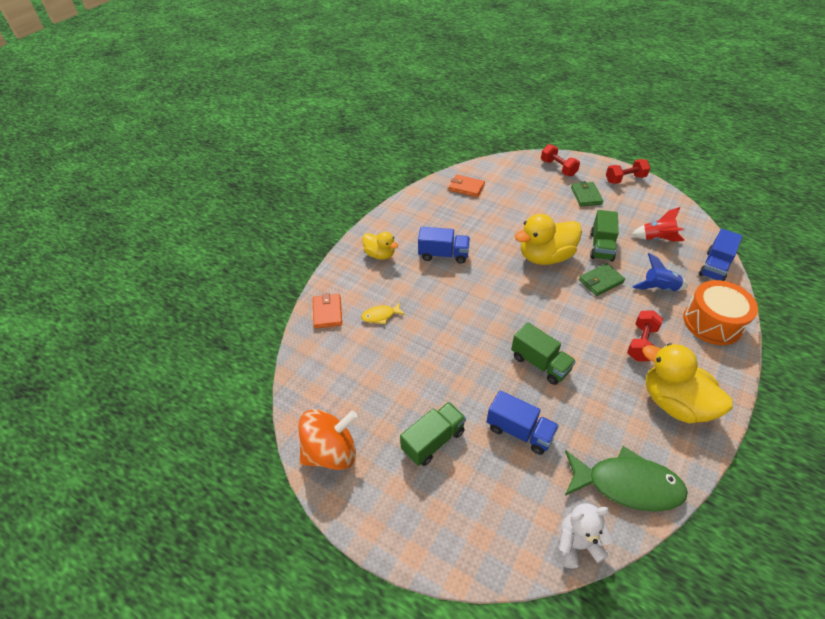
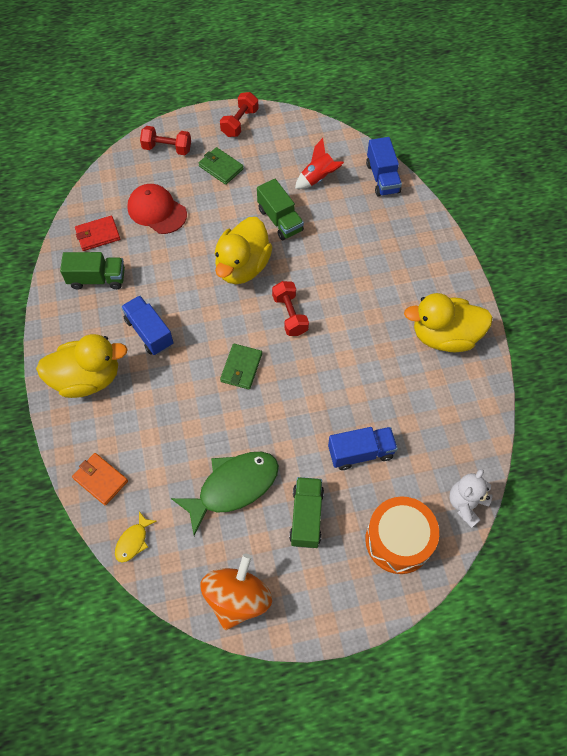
camera: 45 degrees left, 15 degrees up
(380, 254) = (87, 378): yellow duck -> yellow duck, size x1.73
(381, 316) = (154, 442): yellow fish -> yellow fish (133, 541)
(443, 255) = (149, 332): blue truck -> blue truck turned 90 degrees counterclockwise
(466, 187) = (98, 235): orange wallet -> red wallet
(517, 195) = (157, 211): none -> red cap
(540, 363) = (326, 379): green truck -> green truck (97, 279)
(601, 281) = (308, 259): green wallet -> green wallet (241, 368)
(627, 484) = (462, 431): green fish -> green fish (233, 487)
(641, 343) = (384, 299): red dumbbell -> red dumbbell (290, 315)
(659, 288) = (358, 233): blue rocket -> none
(712, 322) = (419, 238): orange drum -> orange drum (398, 540)

